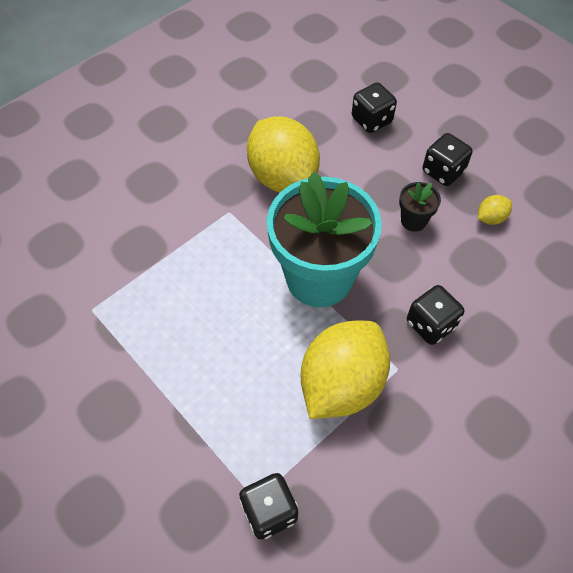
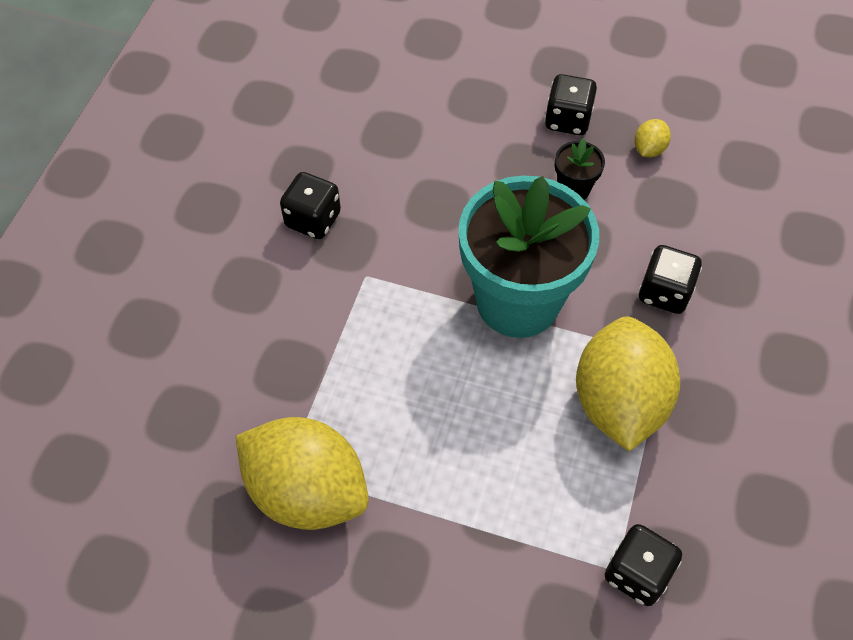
camera: 30 degrees left, 0 degrees up
(283, 177) = (399, 206): yellow lemon -> yellow lemon (307, 491)
(371, 120) = (452, 95): black dice -> black dice (313, 220)

